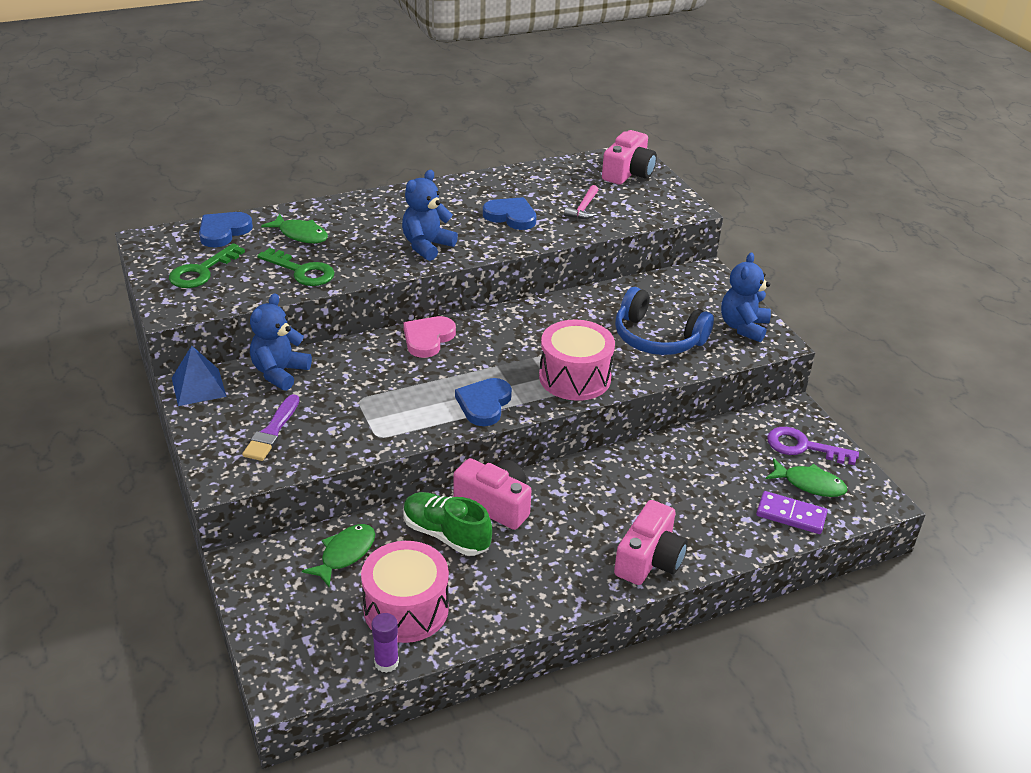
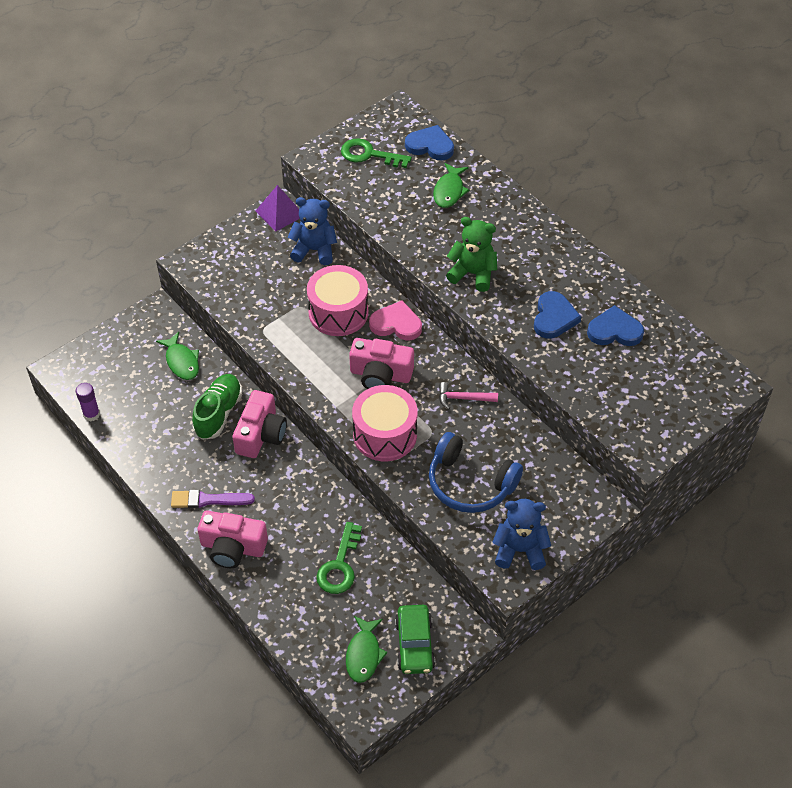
camera: 75 degrees right, 15 degrees up
(198, 387) = (280, 213): blue pyramid -> purple pyramid
(272, 431) = (246, 269): purple brush -> purple brush (208, 500)
(302, 271) = (396, 210): green key -> green key (340, 565)
(345, 554) = (182, 362): green fish -> green fish turned 45 degrees clockwise
(406, 609) = (141, 411): pink drum -> pink drum (338, 312)
(427, 246) = (473, 274): blue teddy bear -> green teddy bear
(484, 404) = (325, 383): blue heart -> blue heart (614, 330)
(583, 208) = (599, 368): pink hammer -> pink hammer (463, 398)
(628, 173) = (693, 389): pink camera -> pink camera (380, 375)
(657, 338) = (470, 483): blue headphones -> blue headphones turned 75 degrees counterclockwise
(791, 515) = (317, 643): purple domino -> none
(803, 447) = (414, 644): purple key -> green car

